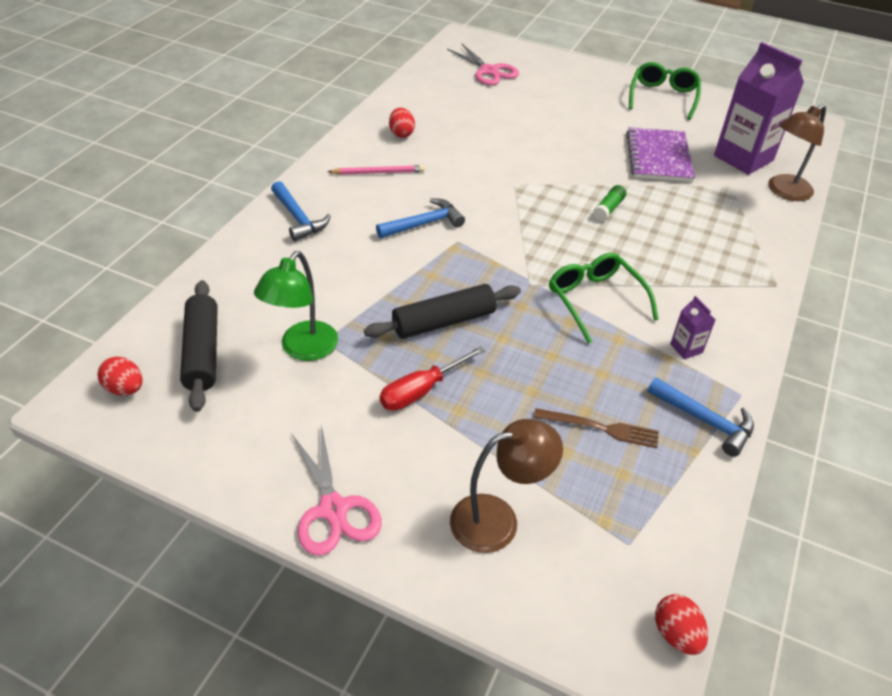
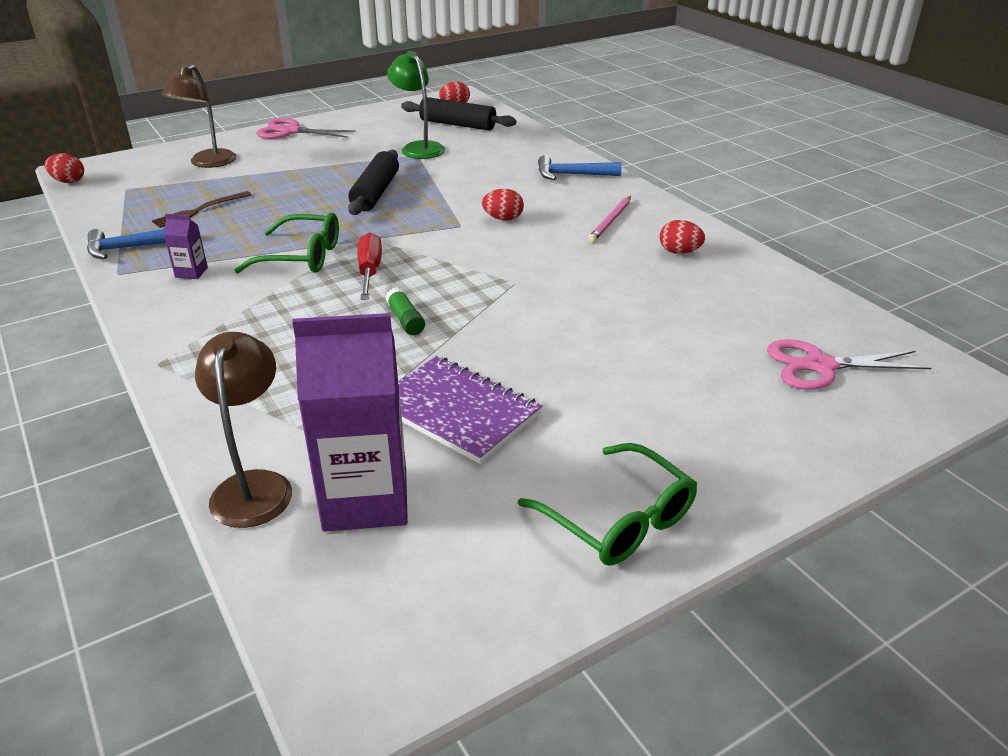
camera: 125 degrees right, 10 degrees down
(421, 391) = (327, 169): red screwdriver -> red screwdriver (369, 271)
(424, 224) = (503, 219): blue hammer -> red egg

